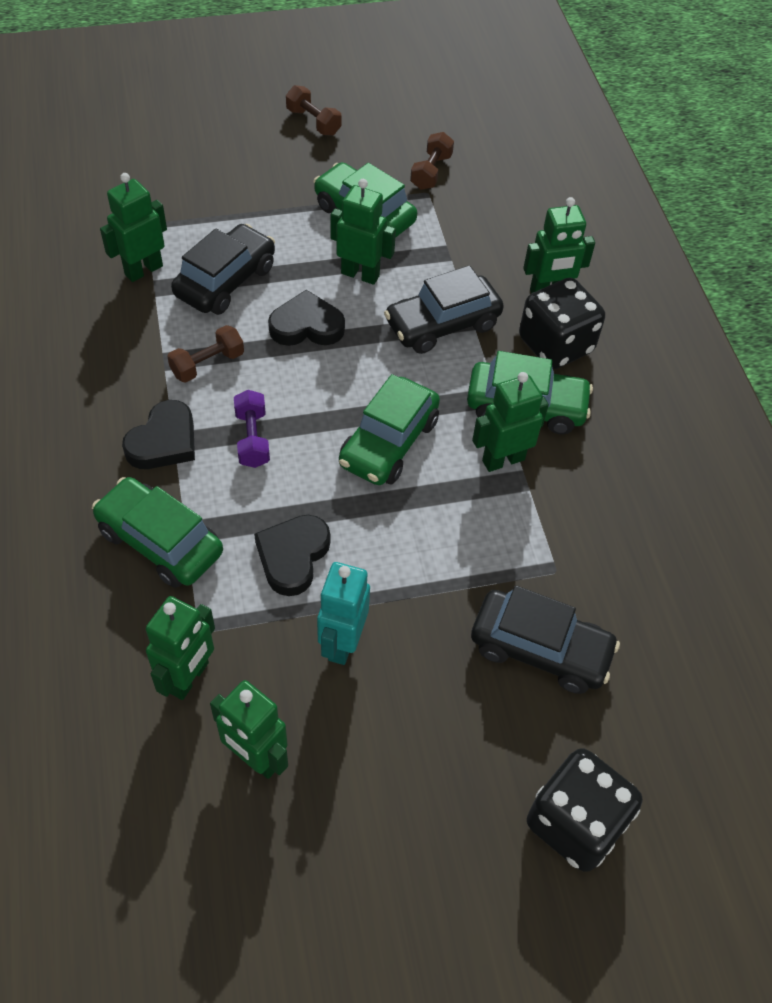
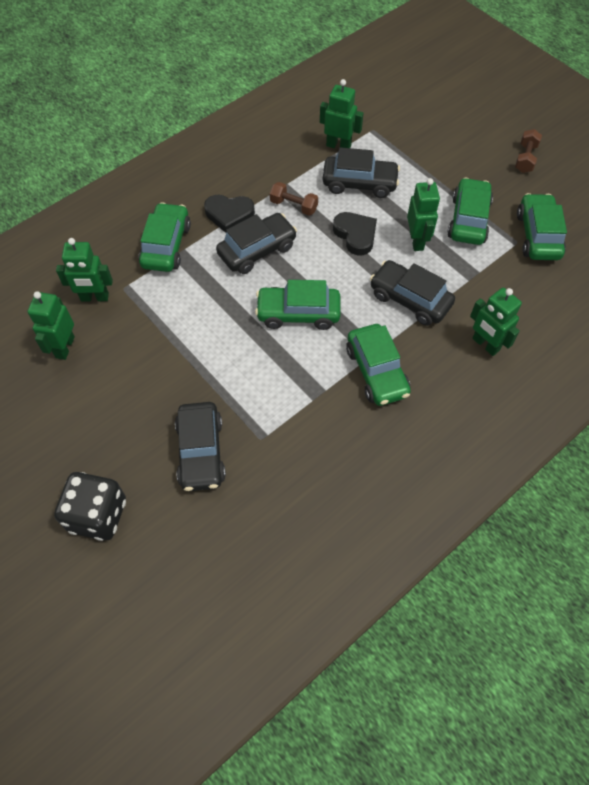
camera: 65 degrees right, 5 degrees up
(252, 438) = (257, 250): purple dumbbell -> black car
(293, 556) = (192, 305): black heart -> none
(342, 642) = (151, 353): turquoise robot -> none
(431, 172) = (538, 235): brown dumbbell -> green car
(503, 460) = (326, 376): green robot -> none
(555, 345) = (441, 367): black dice -> none

